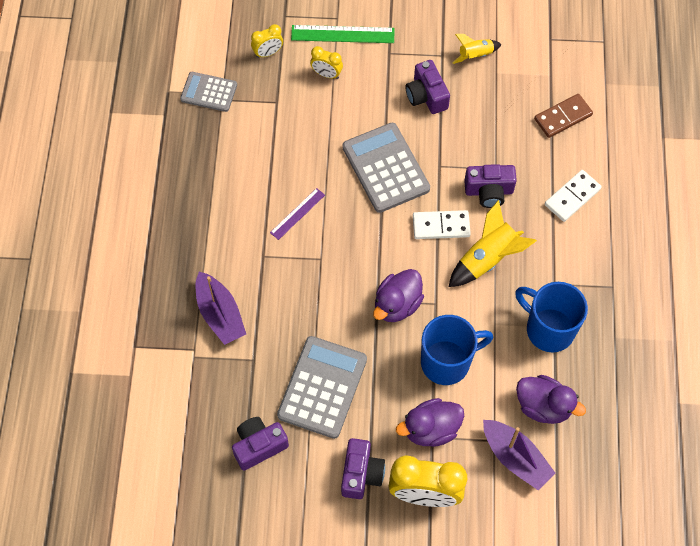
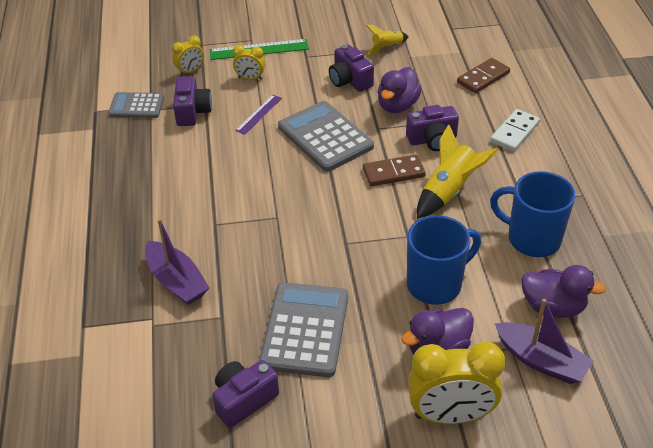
camera: 10 degrees left, 20 degrees down
(297, 213) = (244, 184): purple ruler -> purple ruler (259, 114)
(361, 473) = (370, 407): purple camera -> purple camera (192, 112)
(397, 304) = (367, 243): purple duck -> purple duck (397, 106)
(441, 226) = (393, 173): white domino -> brown domino

